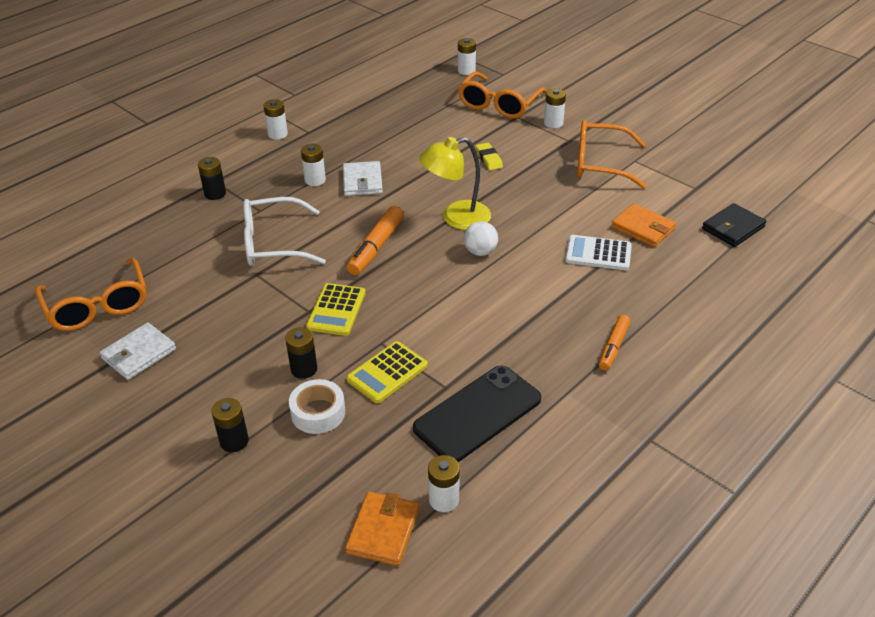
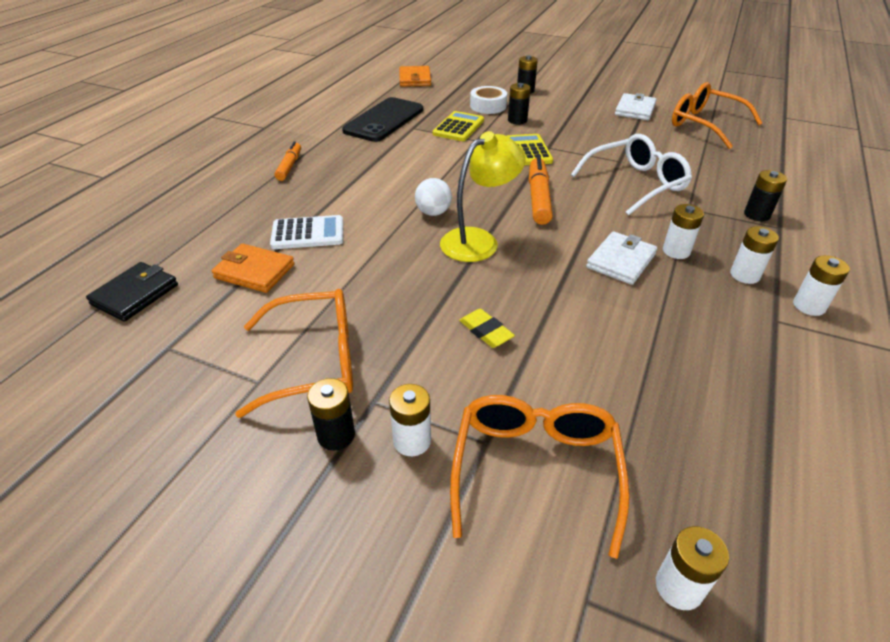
camera: 160 degrees right, 0 degrees up
(362, 181) = (621, 261): white wallet -> white wallet turned 60 degrees clockwise
(444, 500) = (388, 91): white battery -> white battery (744, 275)
(591, 131) = (336, 435): none -> black battery

